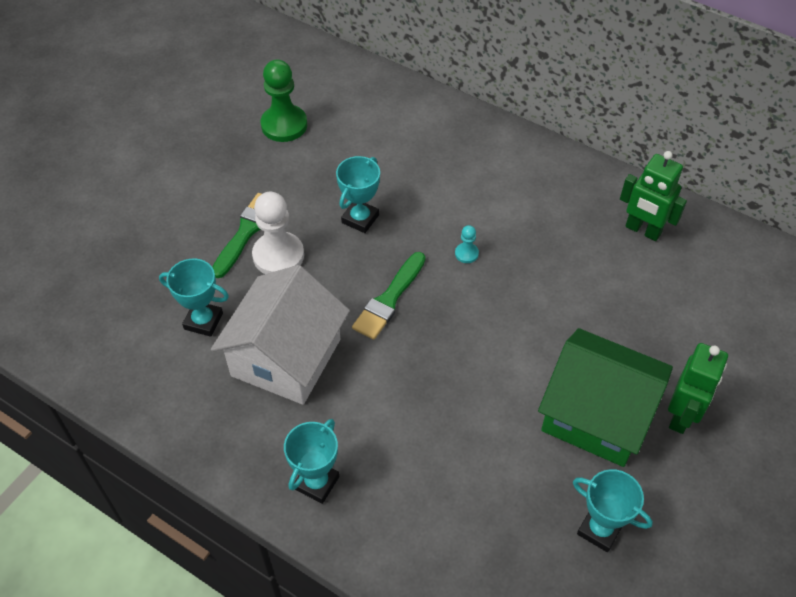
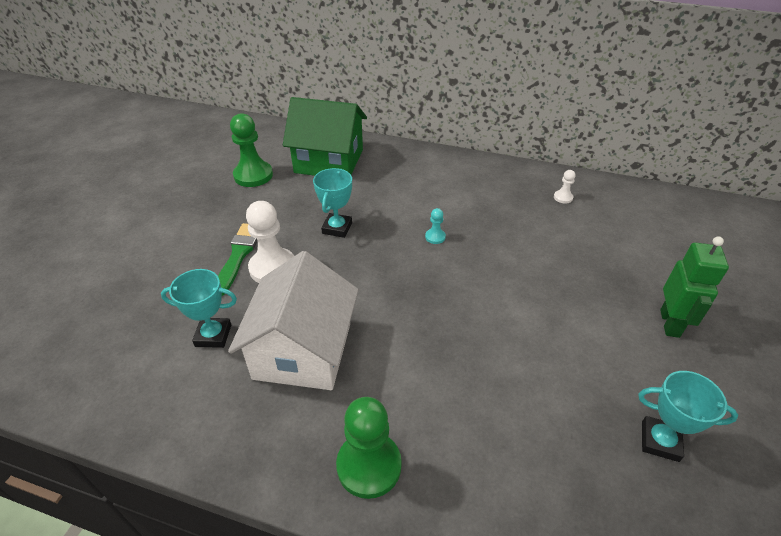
camera: 15 degrees left, 10 degrees down
(316, 483) = (369, 466): turquoise trophy -> green pawn
(389, 299) = (383, 282): green brush -> none
(596, 415) = (601, 338): green house -> green house (329, 161)
(642, 230) = (563, 197): green robot -> white pawn

